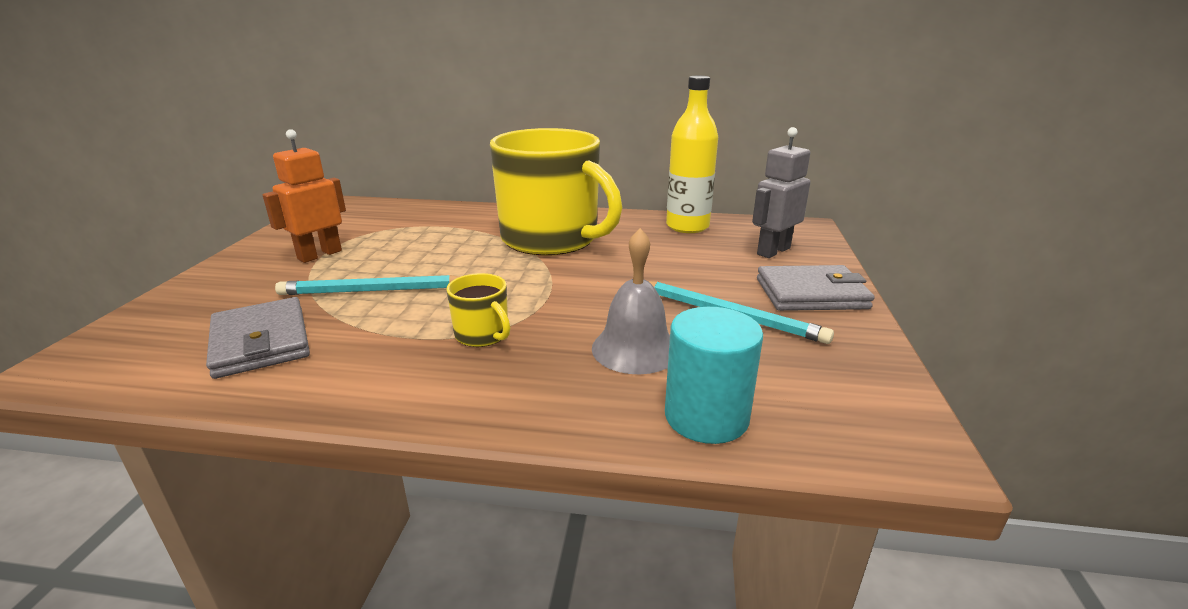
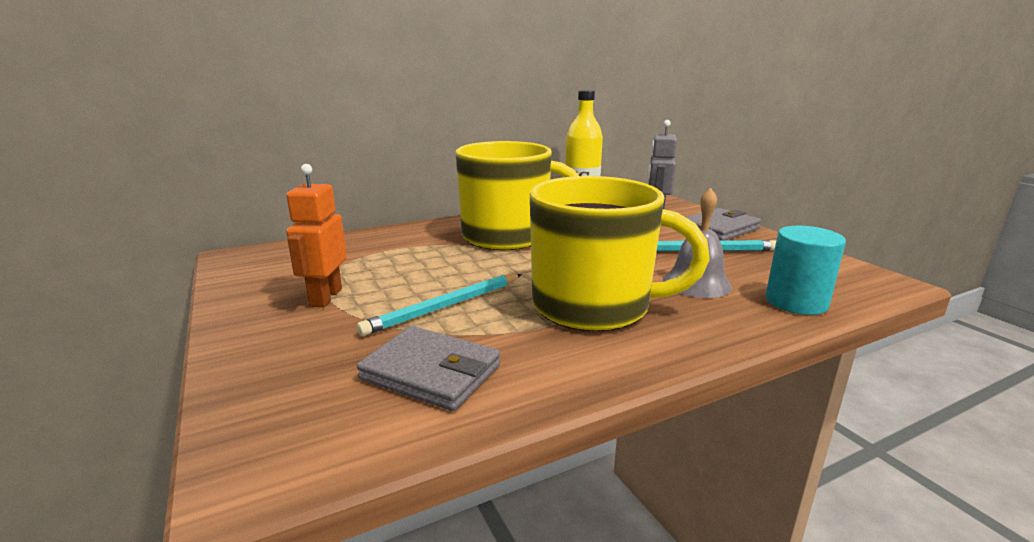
camera: 35 degrees left, 5 degrees down
(483, 335) = (594, 306): yellow mug -> yellow mug, size x2.48

